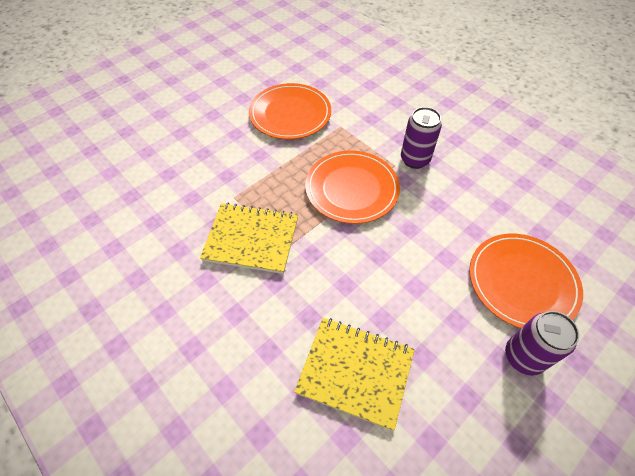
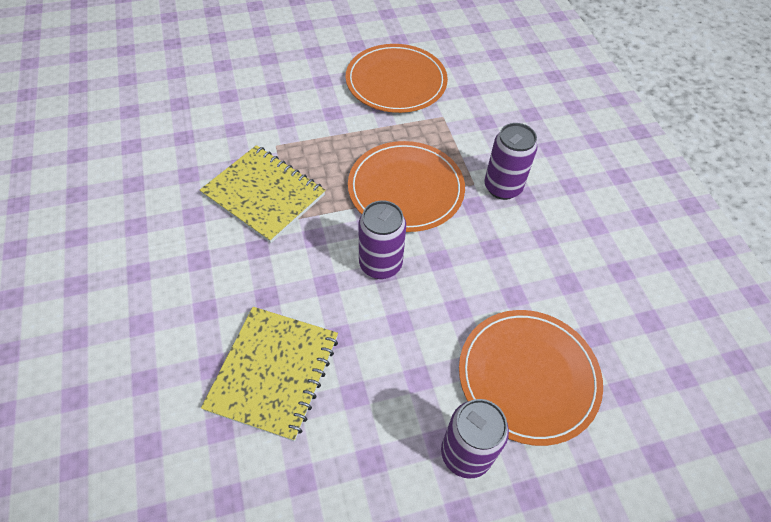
camera: 25 degrees right, 0 degrees up
(355, 372) = (273, 373): yellow notebook -> yellow notebook turned 60 degrees clockwise
(373, 251) = (380, 264): none -> purple can

